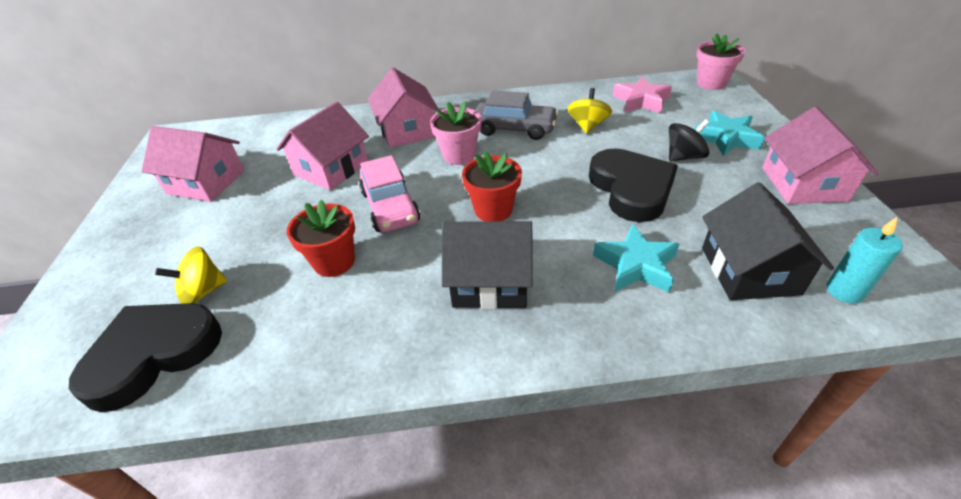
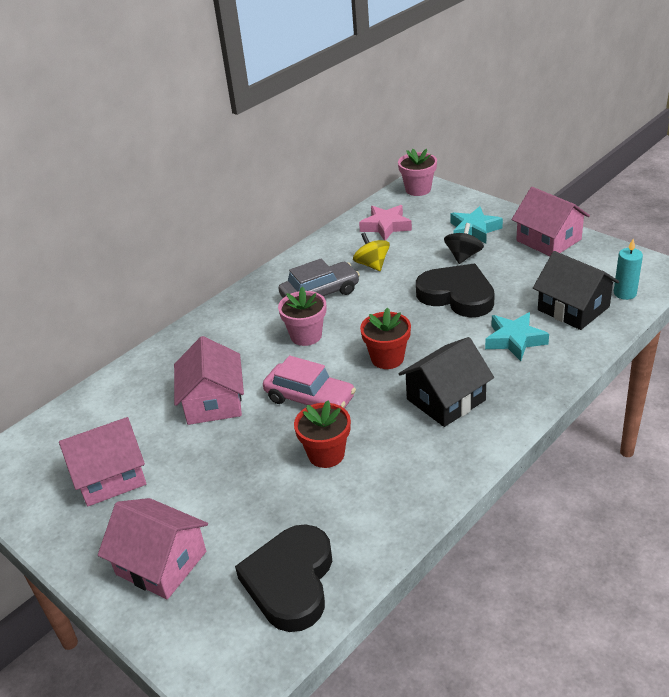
camera: 40 degrees left, 5 degrees down
(203, 292) = (258, 532): yellow spinning top -> none
(407, 130) = (231, 339): pink house -> pink house (161, 563)

